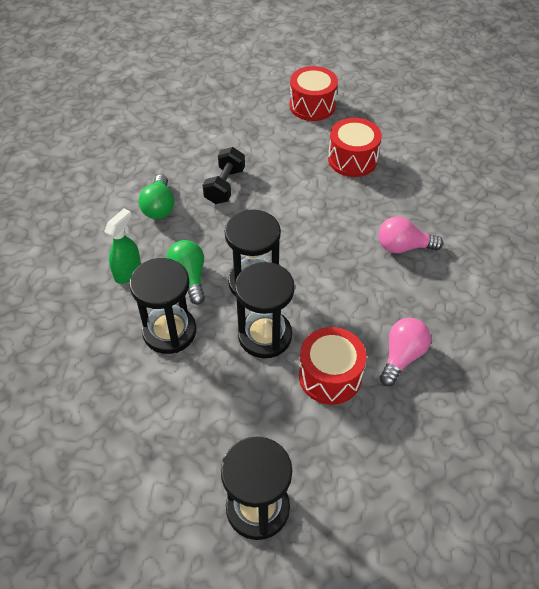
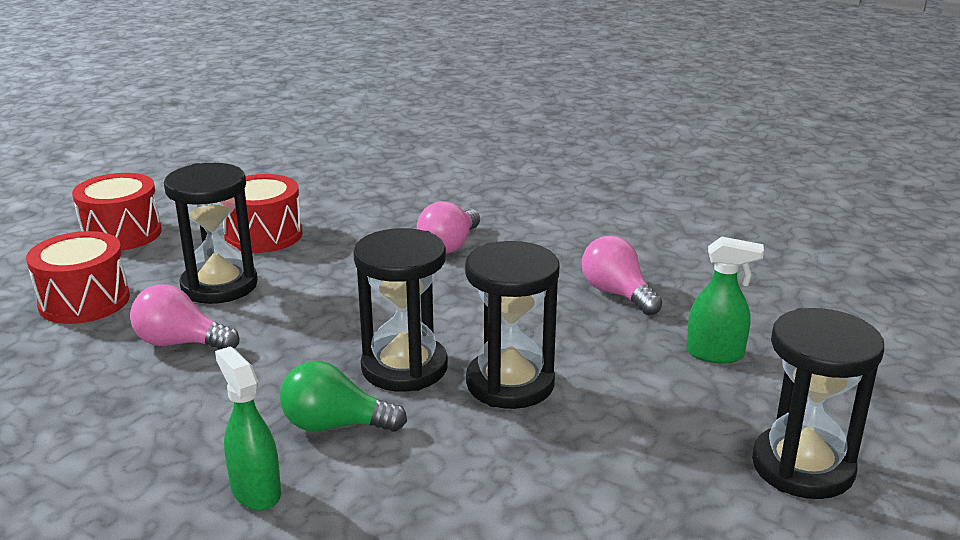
camera: 65 degrees left, 25 degrees down
(159, 207) = (144, 419): green light bulb -> none
(169, 331) = (430, 474): black hourglass -> black hourglass (219, 286)
(225, 186) = (181, 343): black dumbbell -> pink light bulb
(330, 376) = (615, 350): red drum -> red drum (84, 301)
(359, 433) = (715, 354): none -> green spray bottle

